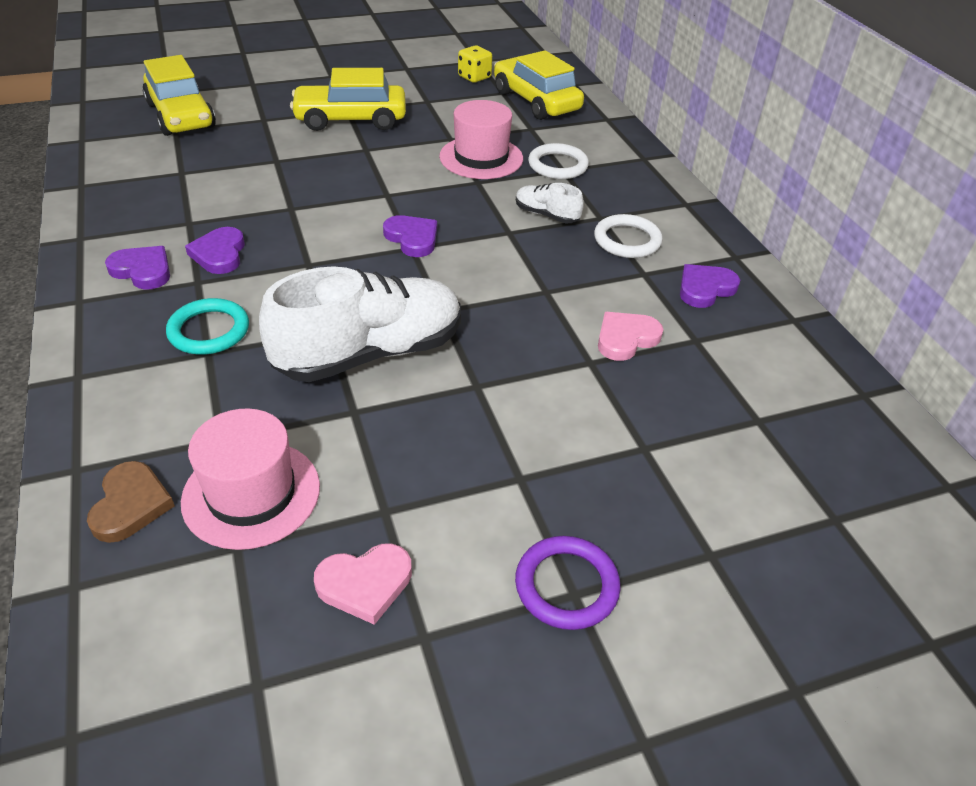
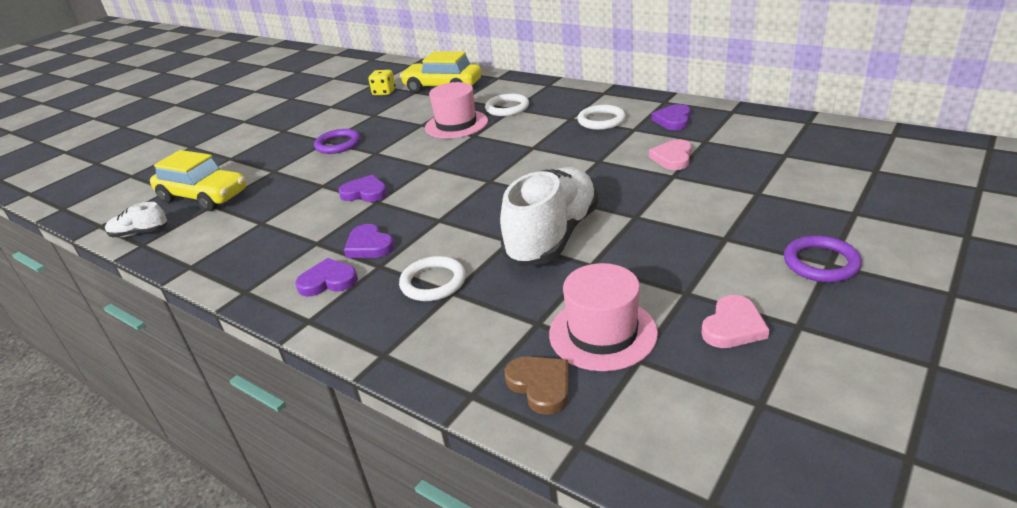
camera: 30 degrees left, 10 degrees down
(209, 331) = (433, 282): turquoise ring -> white ring
(350, 120) = (338, 144): yellow car -> purple ring
(412, 238) = (482, 177): purple heart -> purple heart (365, 193)
(546, 215) = (540, 131): white shoe -> white shoe (140, 233)

